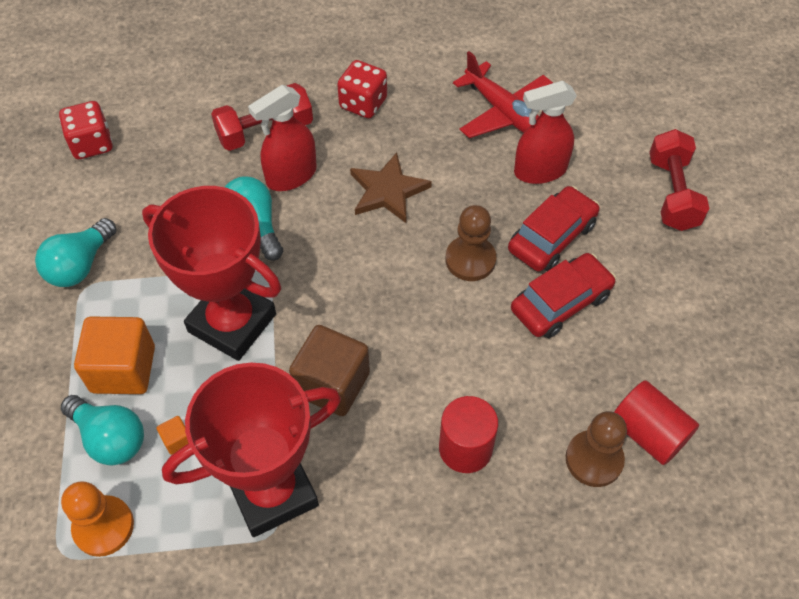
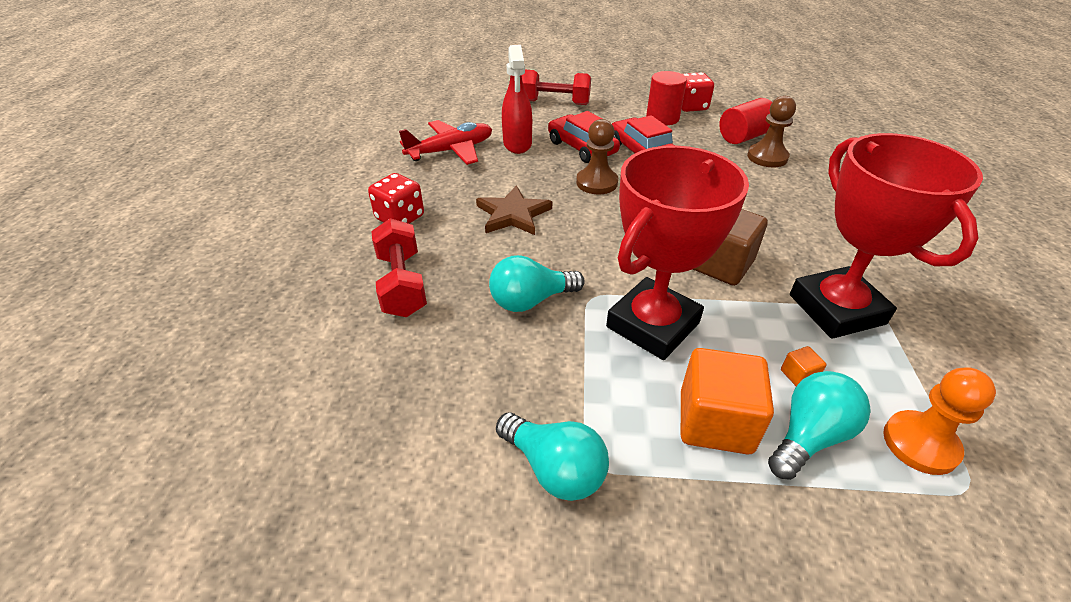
camera: 80 degrees left, 15 degrees down
(92, 144) = (339, 453): red dice -> red dice (690, 106)
(291, 176) = (472, 270): red spray bottle -> none
(465, 448) = (769, 204): red cylinder -> red cylinder (662, 118)

